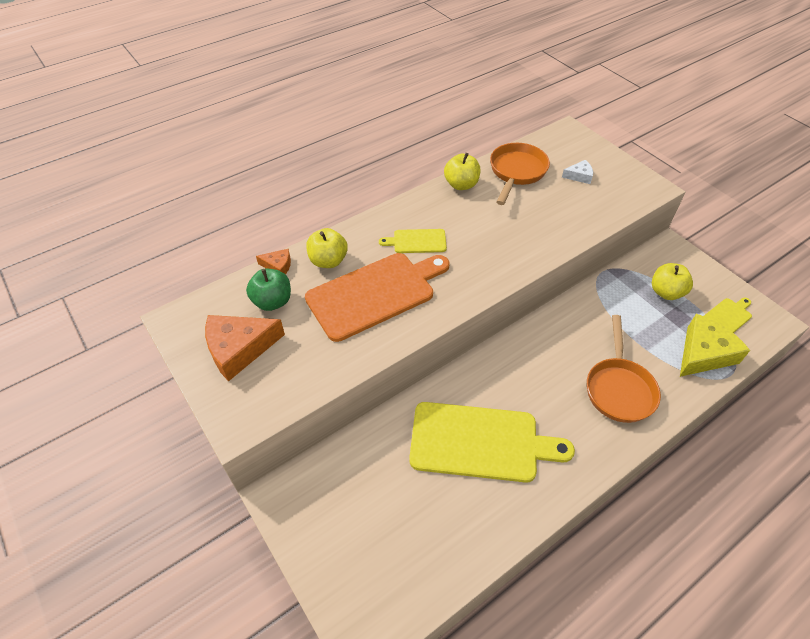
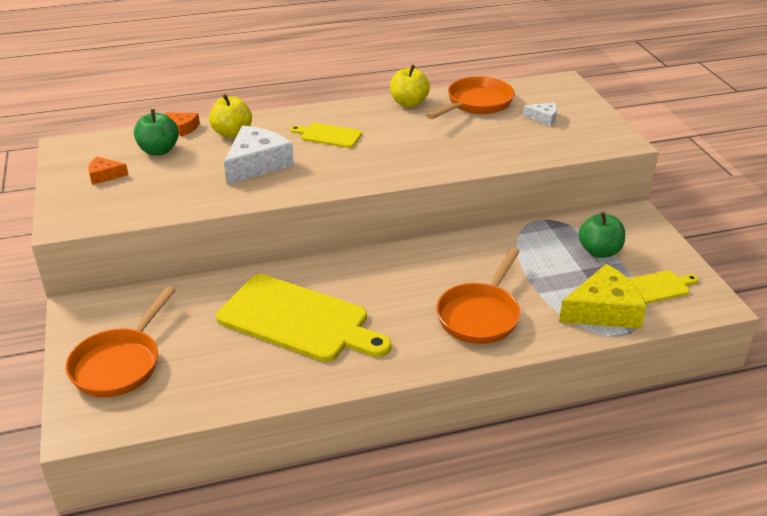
camera: 20 degrees right, 15 degrees down
(239, 349) = (105, 175): orange cheese -> orange cheese, size x0.50
(356, 549) = (120, 364): none -> orange pan
(375, 293) = (257, 164): orange cutting board -> white cheese
(666, 292) = (599, 251): yellow apple -> green apple

